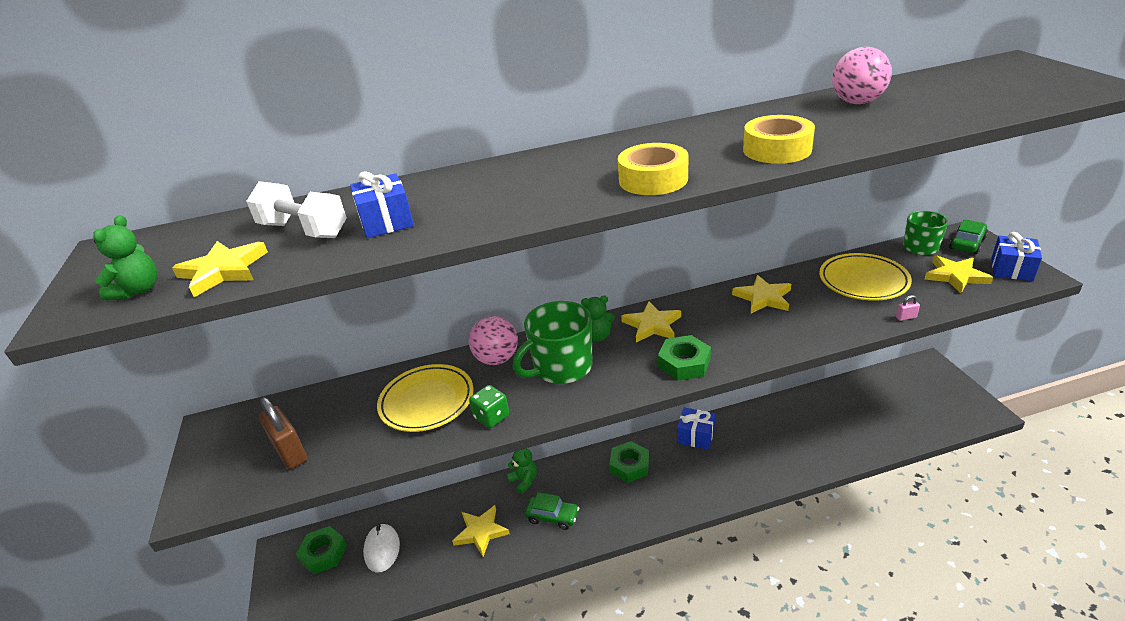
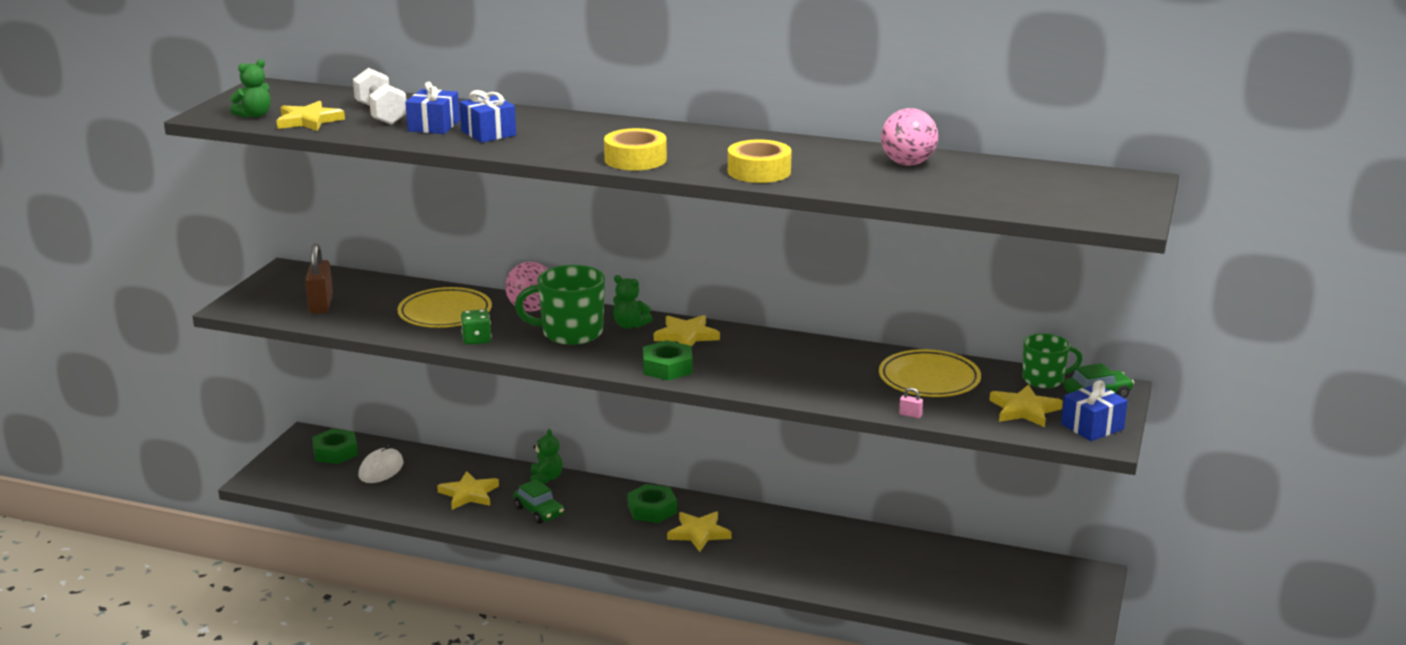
camera: 30 degrees right, 10 degrees down
(695, 436) = (745, 517): blue gift -> blue gift (488, 133)
(763, 297) = (815, 355): yellow star -> yellow star (699, 533)

